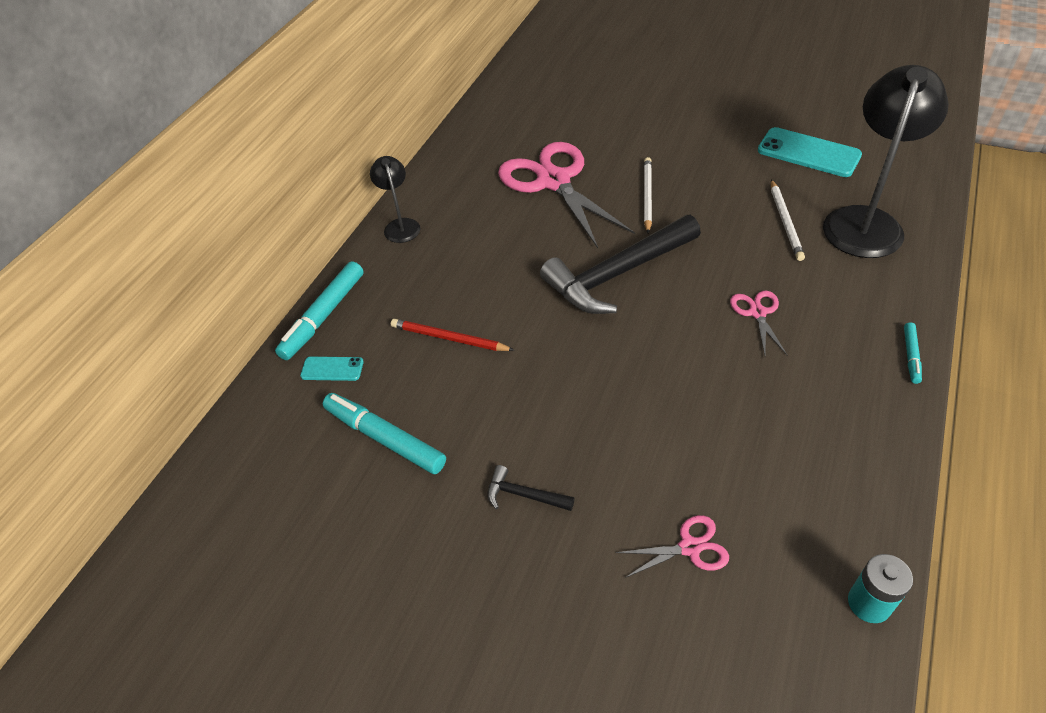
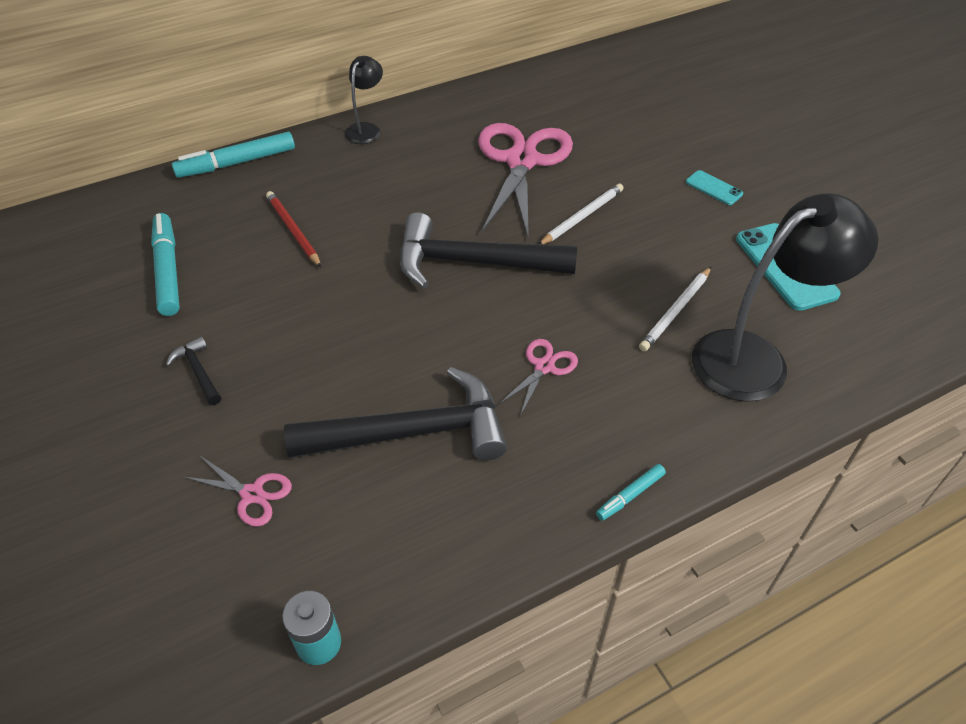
camera: 35 degrees right, 0 degrees up
(332, 369) = (197, 202): turquoise phone -> turquoise phone (713, 188)
(736, 418) = (412, 432): none -> black hammer

